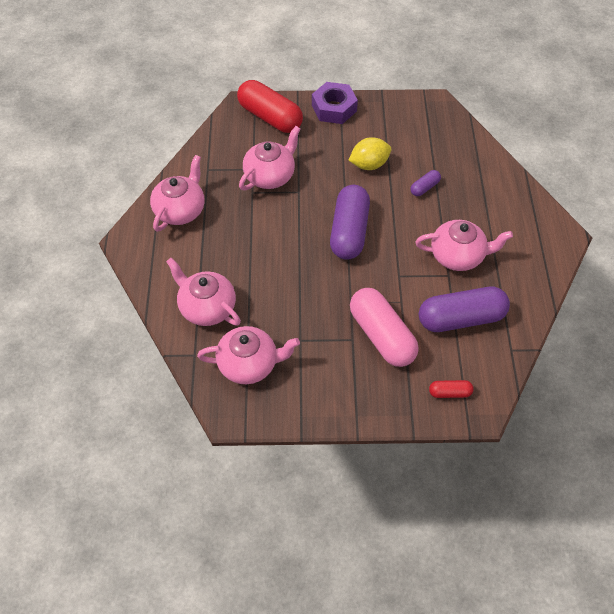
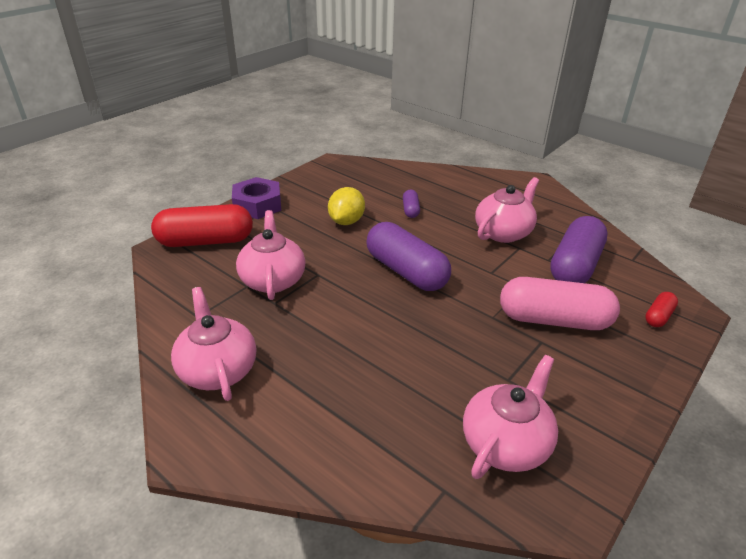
camera: 50 degrees left, 20 degrees down
(207, 307) = (384, 432): pink teapot -> none

